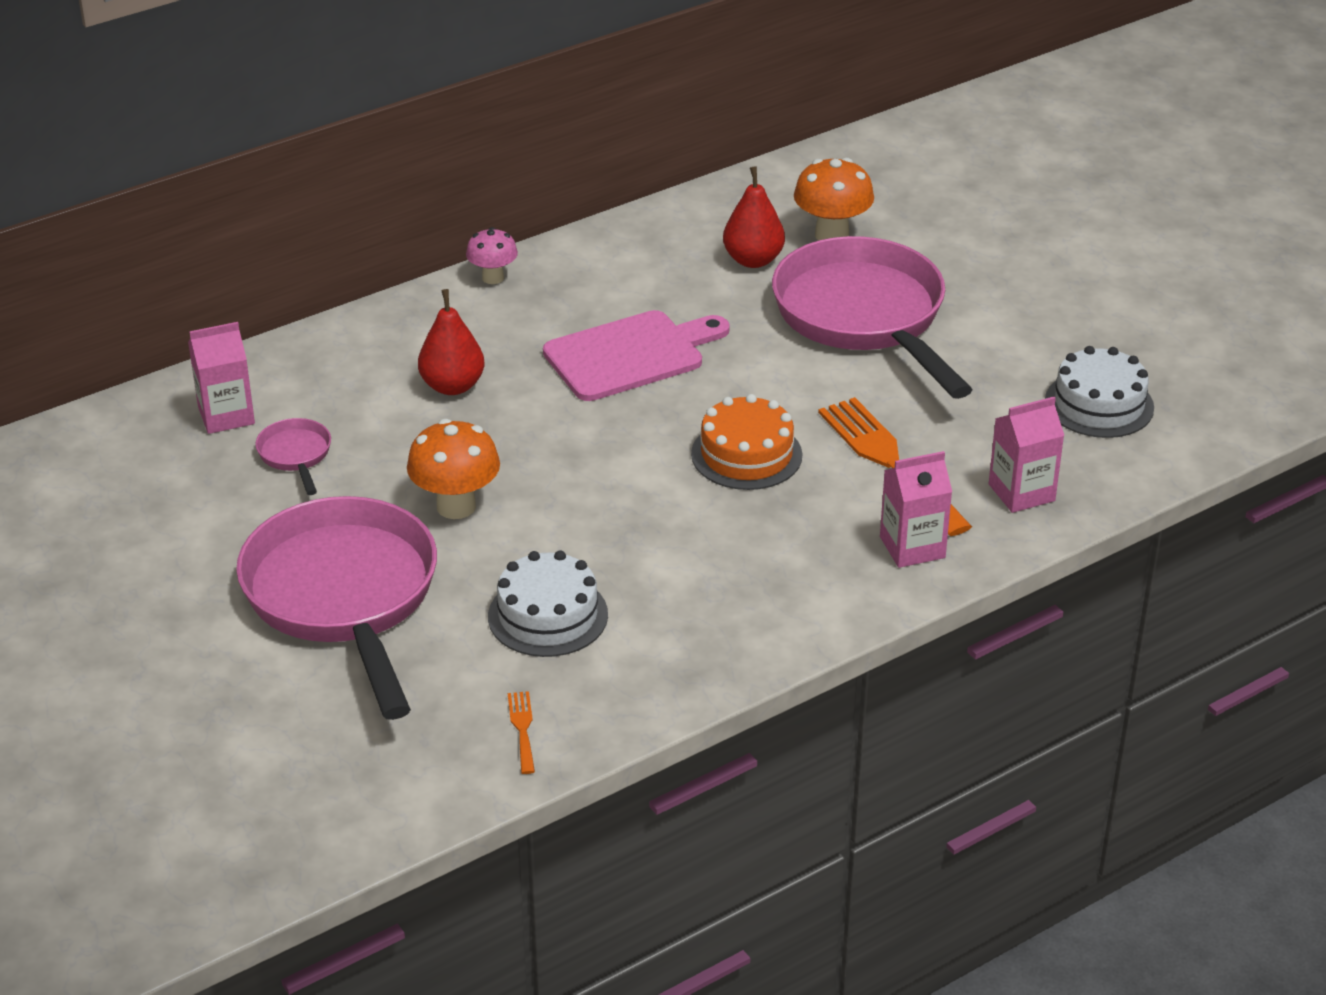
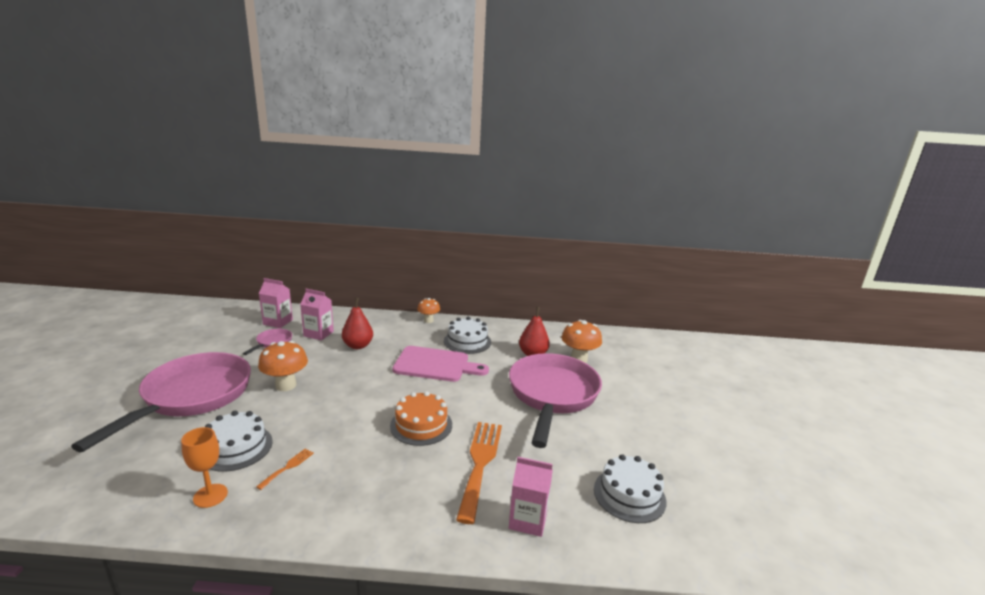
camera: 35 degrees right, 15 degrees down
(493, 278) = (428, 320): pink mushroom -> orange mushroom
(522, 728) = (134, 494): orange fork -> orange fork (288, 467)
(619, 287) = (467, 341): none -> white cake
(621, 676) = (210, 496): none -> orange goblet
(912, 547) = (431, 515): pink carton -> pink carton (318, 334)

